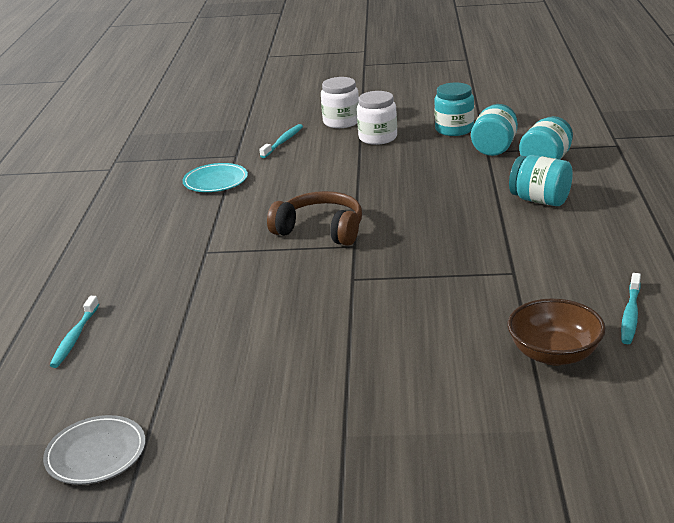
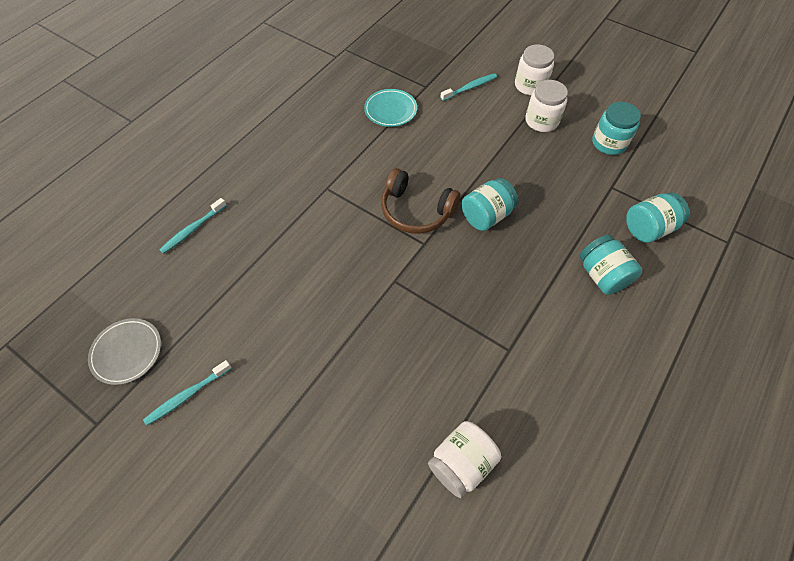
camera: 30 degrees right, 30 degrees up
(321, 230) = (416, 211): brown headphones -> brown headphones turned 150 degrees clockwise
(494, 147) = (621, 185): turquoise jar -> turquoise jar (486, 216)
(554, 354) = (461, 463): brown bowl -> white jar
(630, 314) = (554, 461): turquoise toothbrush -> turquoise toothbrush (187, 395)

